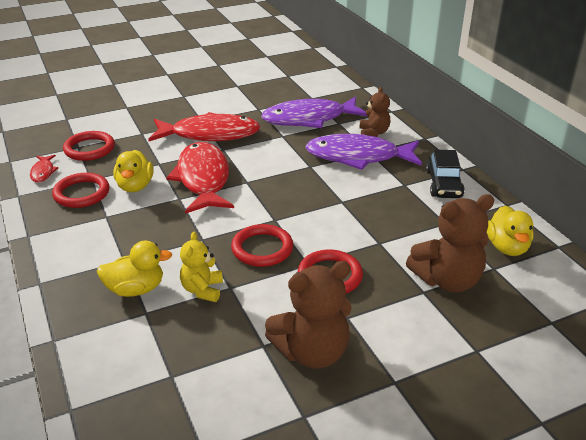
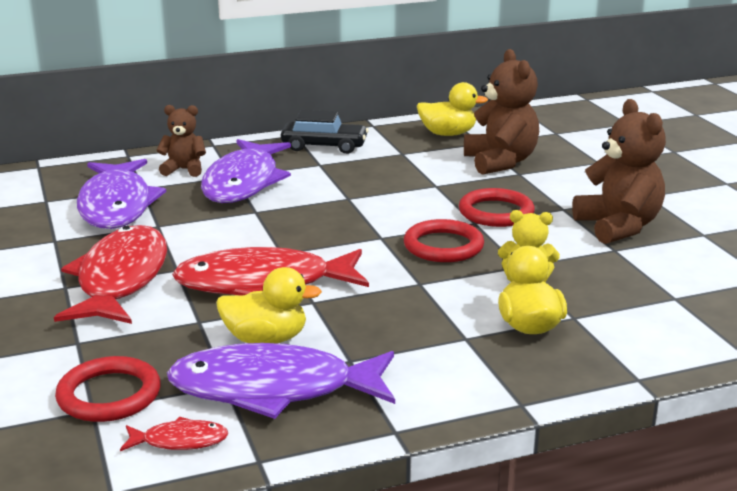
camera: 85 degrees left, 10 degrees down
(81, 193) = (273, 389): red ring -> purple fish

